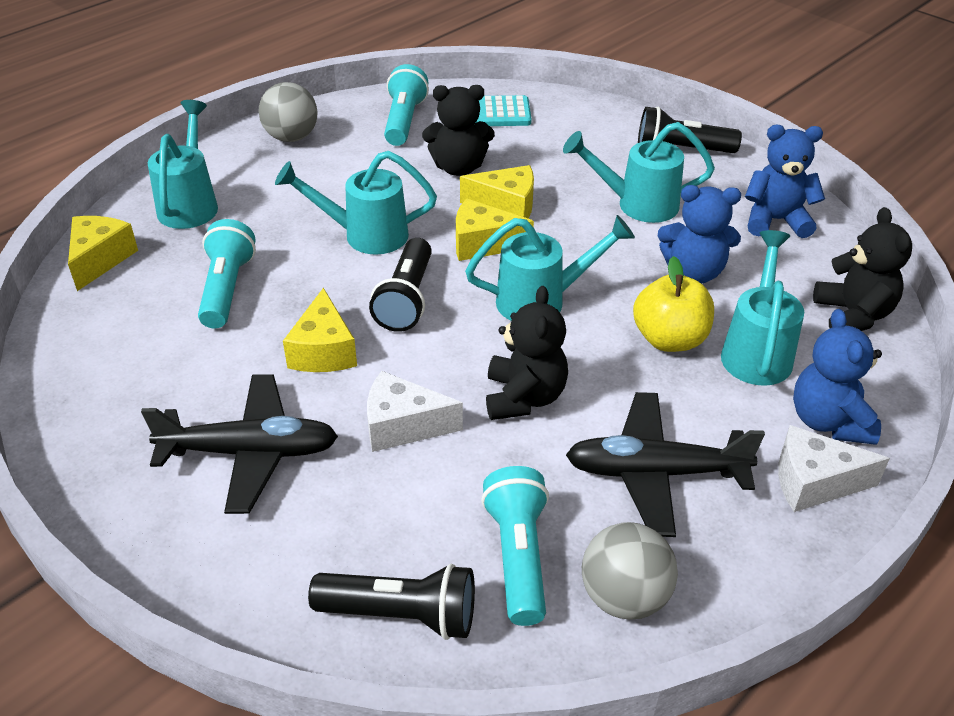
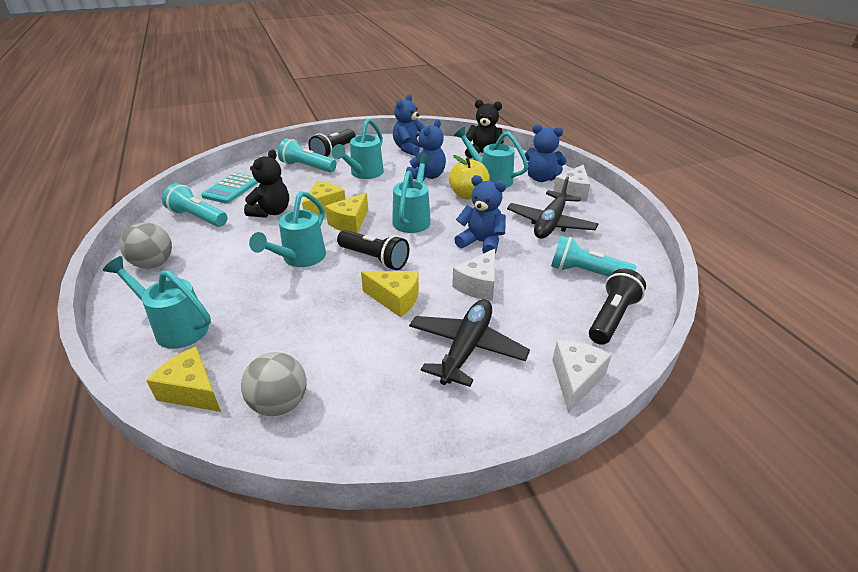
camera: 65 degrees left, 5 degrees down
(226, 289) = (297, 328): turquoise flashlight -> turquoise flashlight (307, 167)
(227, 590) = (575, 380): none -> white cheese
(524, 397) = (481, 243): black teddy bear -> blue teddy bear
(624, 597) = (619, 252): grey ball -> grey ball (279, 404)

